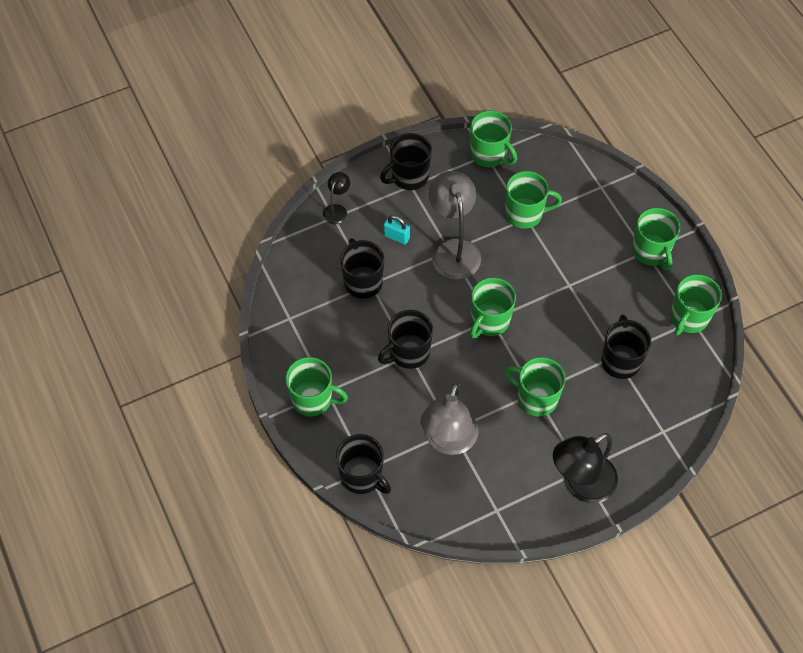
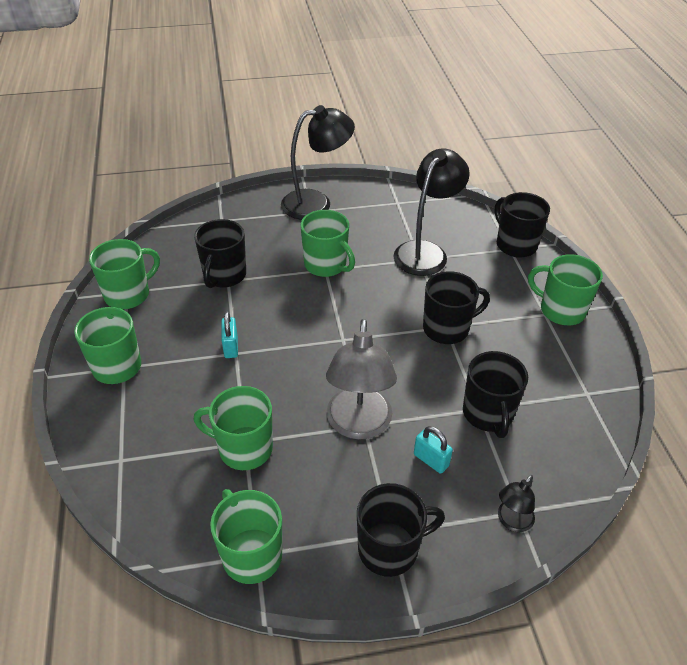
camera: 165 degrees left, 15 degrees down
(448, 441) = (425, 251): grey lamp -> black lamp
(489, 321) = (345, 338): green mug -> none
(575, 289) = (231, 347): none -> turquoise padlock

